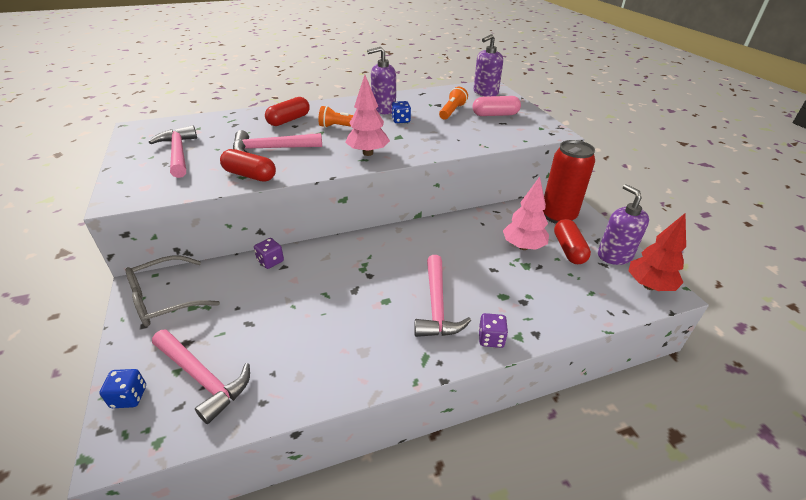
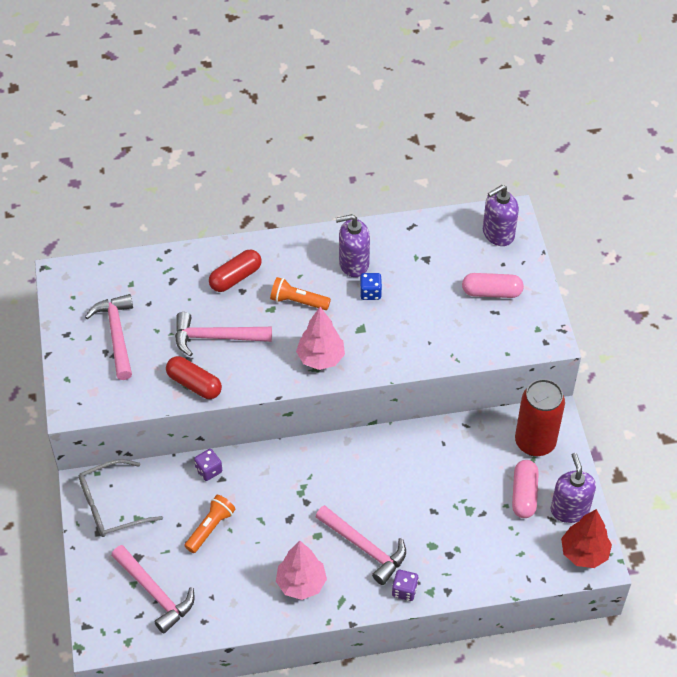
camera: 10 degrees right, 15 degrees up
(129, 397) = (100, 601): blue dice -> none
(436, 305) = (364, 548): pink hammer -> pink hammer turned 60 degrees counterclockwise
(452, 111) = (439, 278): orange flashlight -> orange flashlight (210, 528)
(523, 246) = (476, 484): pink tree -> pink tree (301, 583)
(569, 249) = (524, 494): red capsule -> pink capsule

